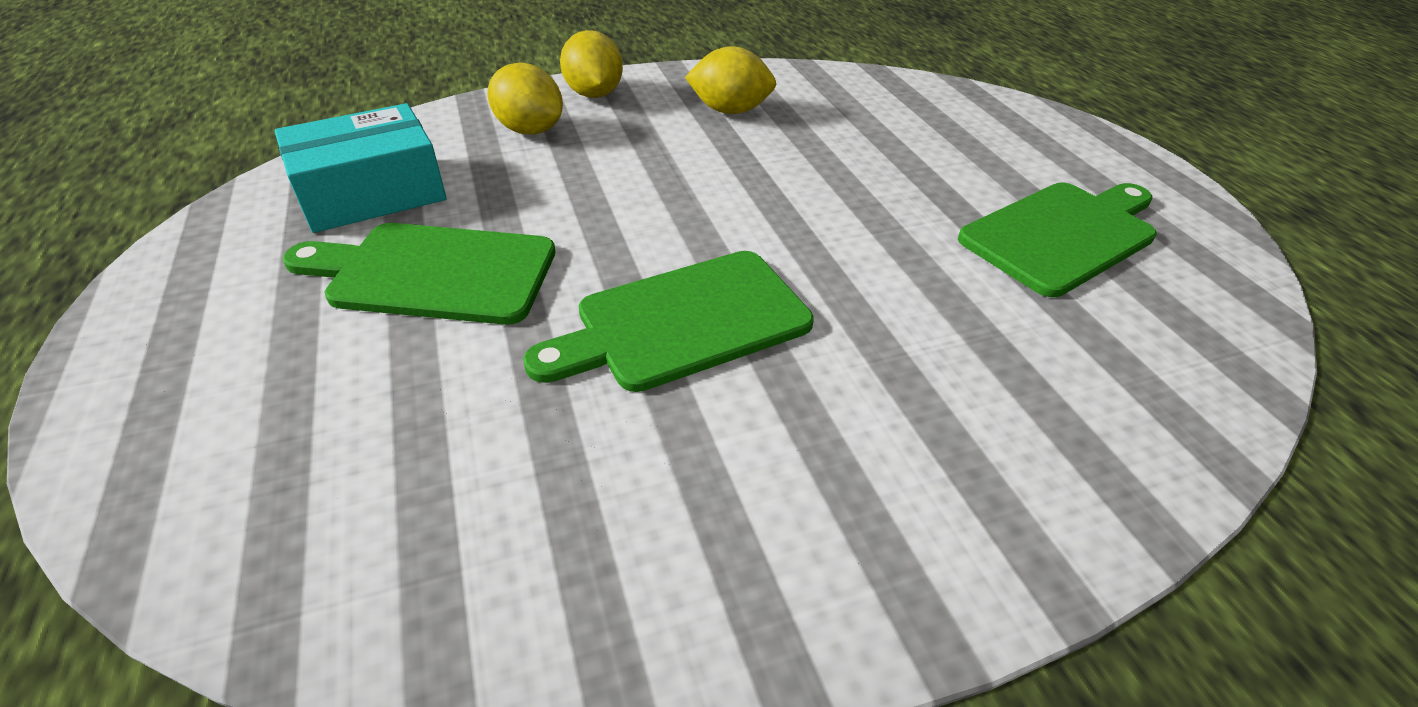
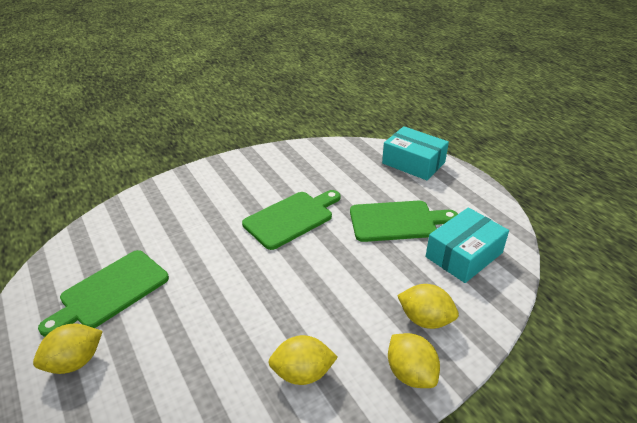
camera: 170 degrees right, 5 degrees down
(184, 458) = (413, 163): none -> turquoise box
(1053, 159) = (75, 362): none -> yellow lemon

